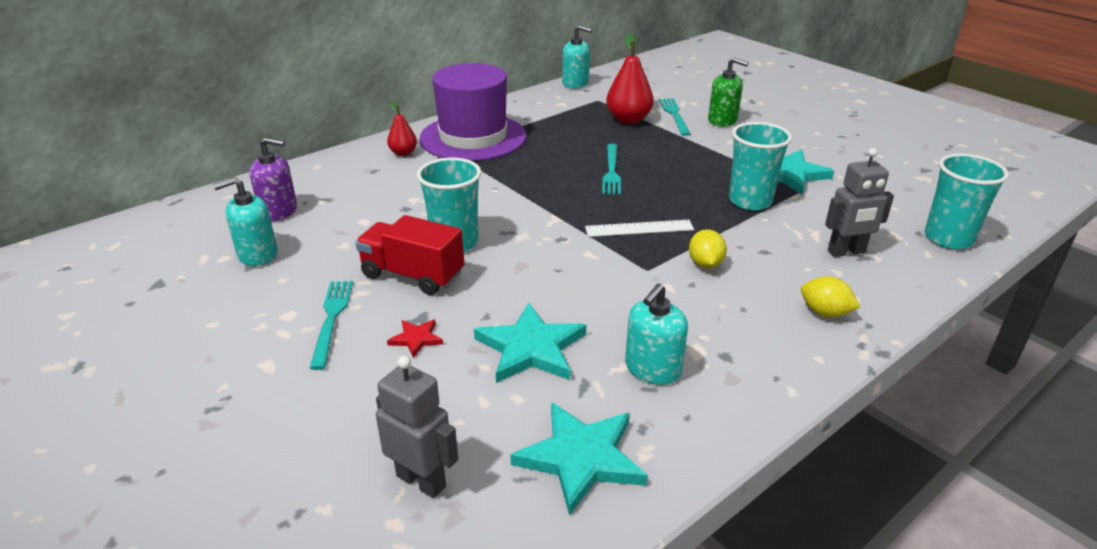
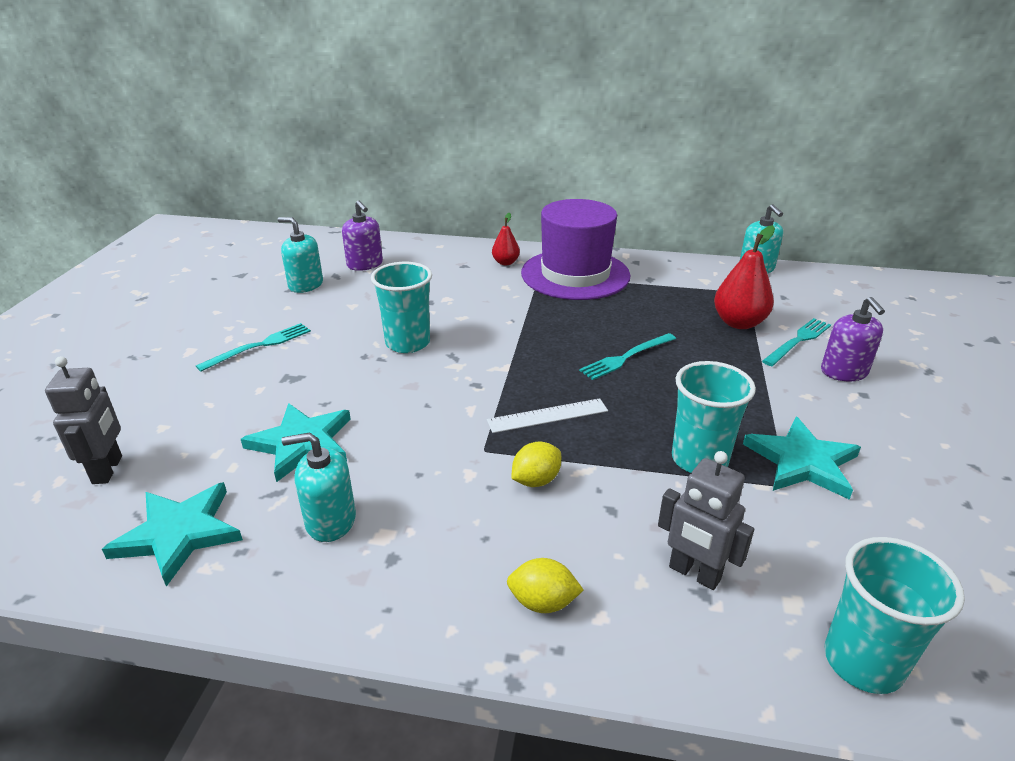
camera: 50 degrees right, 0 degrees up
(412, 275) = (344, 348): red truck -> none
(416, 339) = (267, 388): red star -> none
(639, 228) = (547, 415): white ruler -> white ruler turned 60 degrees counterclockwise
(722, 120) = (844, 372): green soap dispenser -> purple soap dispenser
(825, 313) = (543, 602): yellow lemon -> yellow lemon turned 75 degrees counterclockwise

